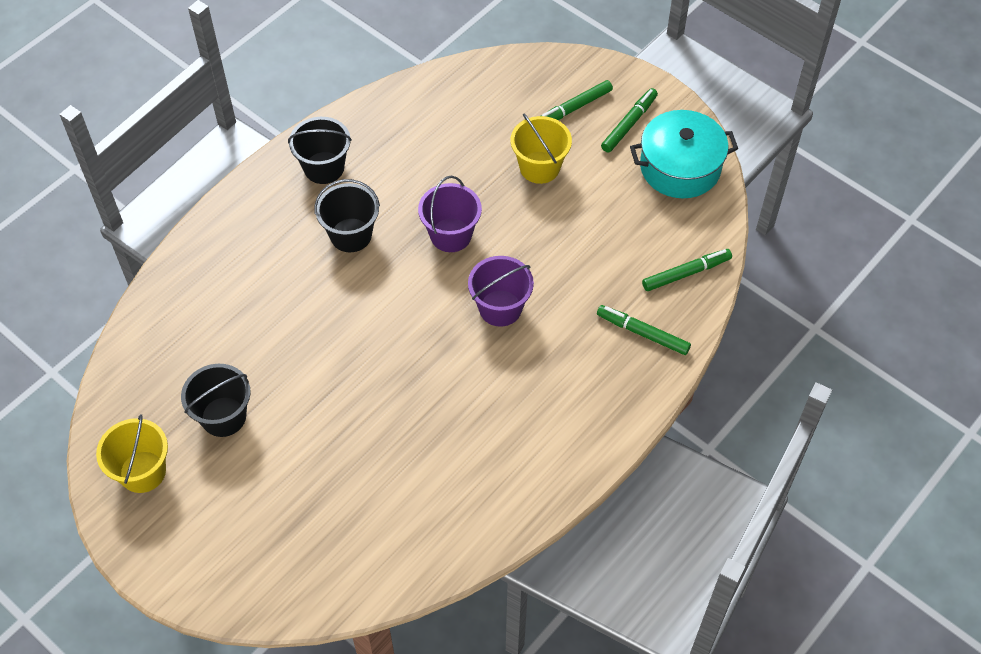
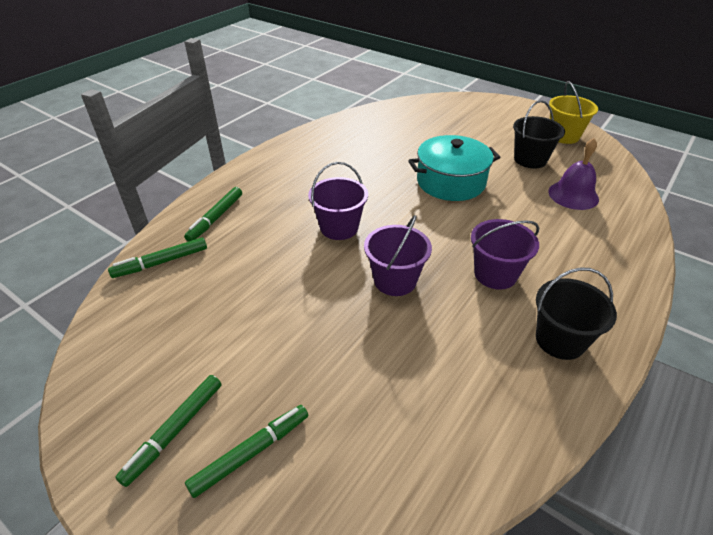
camera: 175 degrees right, 15 degrees down
(207, 341) = (573, 195): none -> purple bell
(351, 235) = (495, 274): black bucket -> purple bucket
(539, 167) = (302, 359): yellow bucket -> none
(642, 333) = (216, 218): green marker -> green marker turned 90 degrees clockwise
(680, 167) = (125, 371): turquoise pot -> turquoise pot (451, 182)

